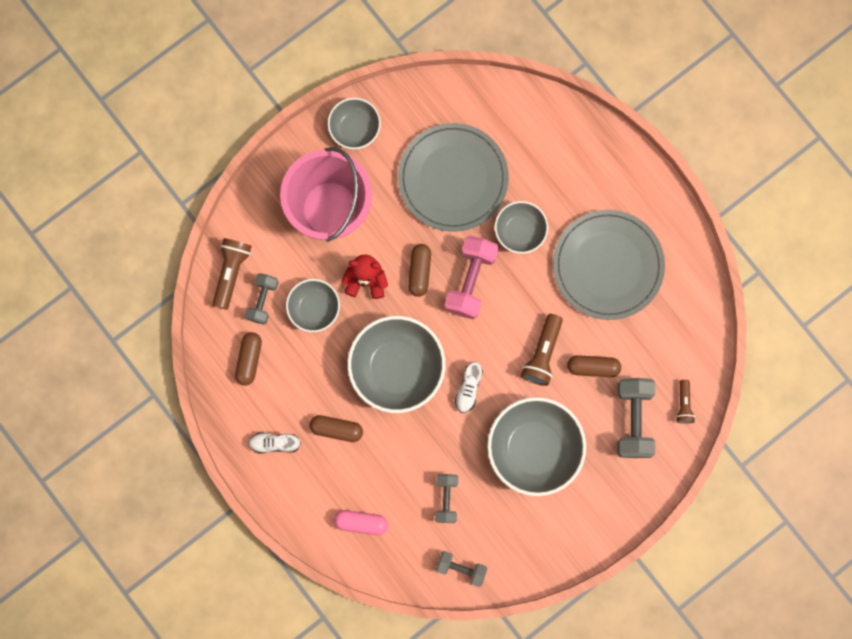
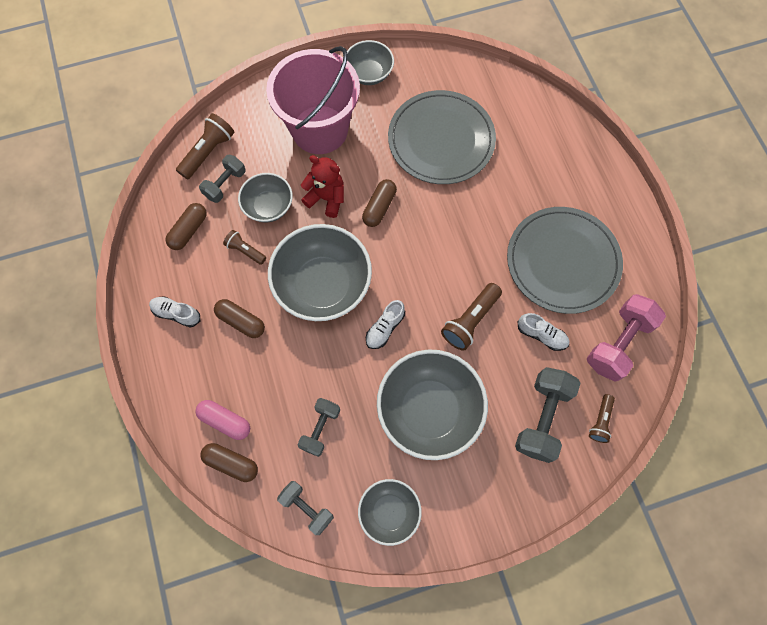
camera: 20 degrees right, 10 degrees down
(311, 360) = (245, 250): none -> brown flashlight
(470, 280) = (424, 231): pink dumbbell -> pink dumbbell (618, 343)
(520, 231) = (487, 203): grey bowl -> grey bowl (389, 512)
(593, 367) = (517, 351): brown capsule -> brown capsule (231, 463)
(610, 344) = (541, 335): none -> white shoe

